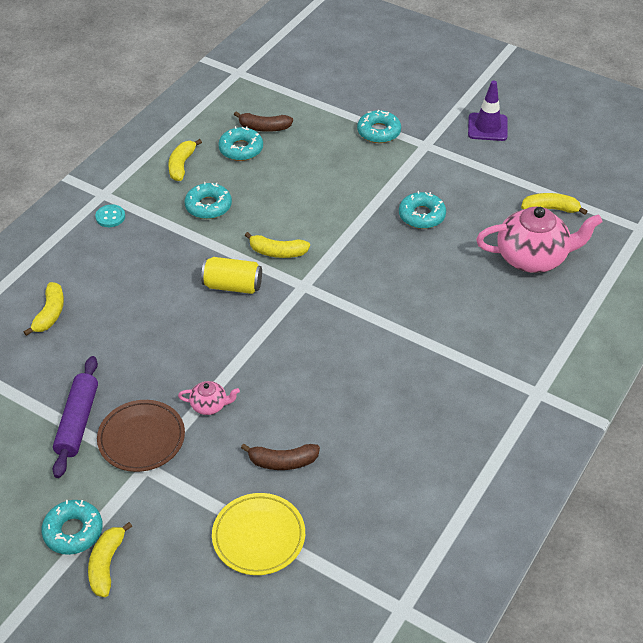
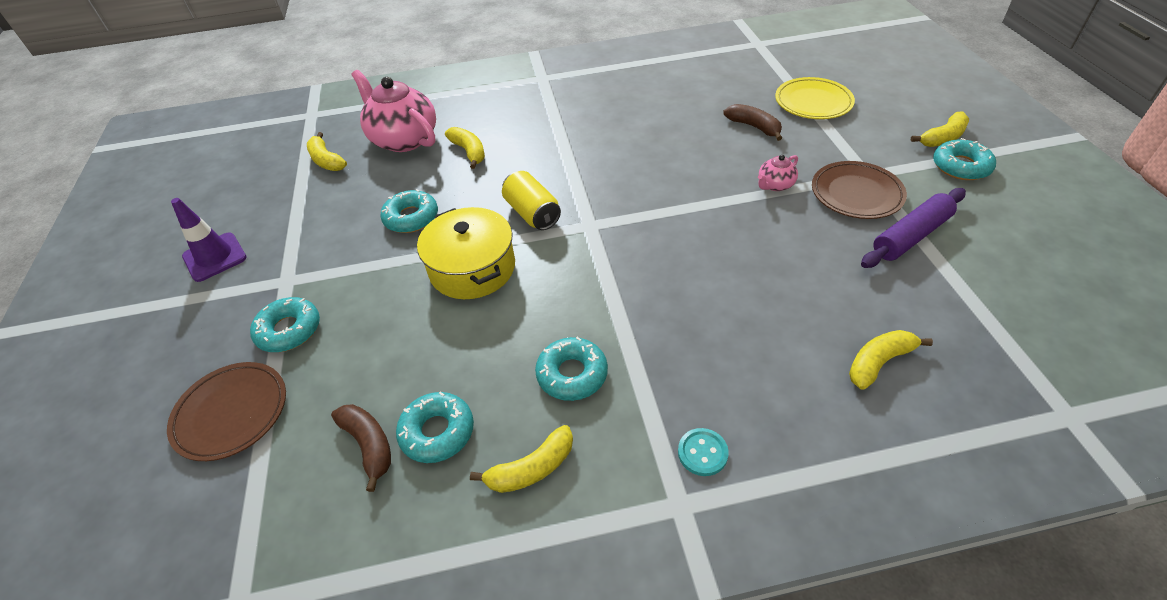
camera: 130 degrees left, 0 degrees up
(210, 405) = (775, 185): pink teapot -> pink teapot turned 90 degrees counterclockwise
(232, 286) = (651, 265): yellow can -> yellow can (532, 213)
(277, 252) = (571, 269): yellow banana -> yellow banana (469, 152)
(335, 215) = (472, 268): none -> yellow pot
(343, 98) = (231, 413): none -> brown plate

